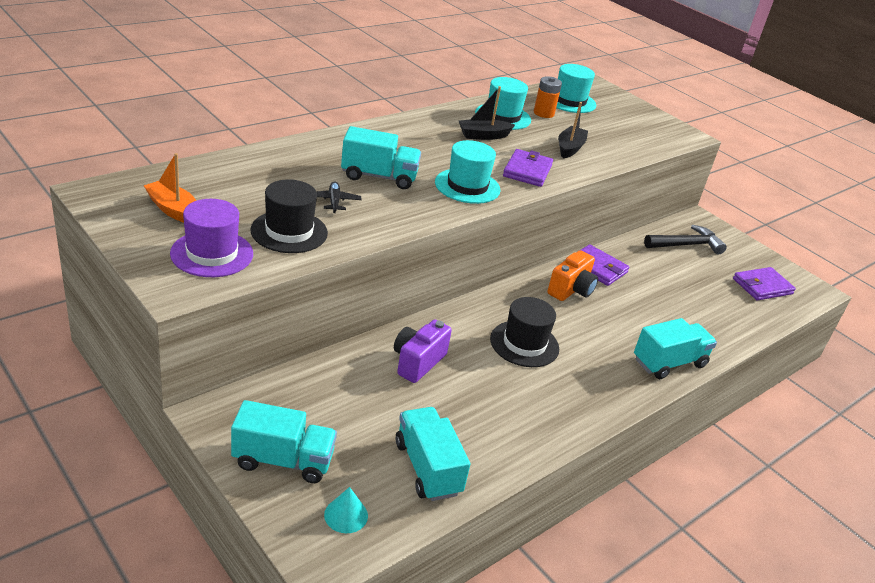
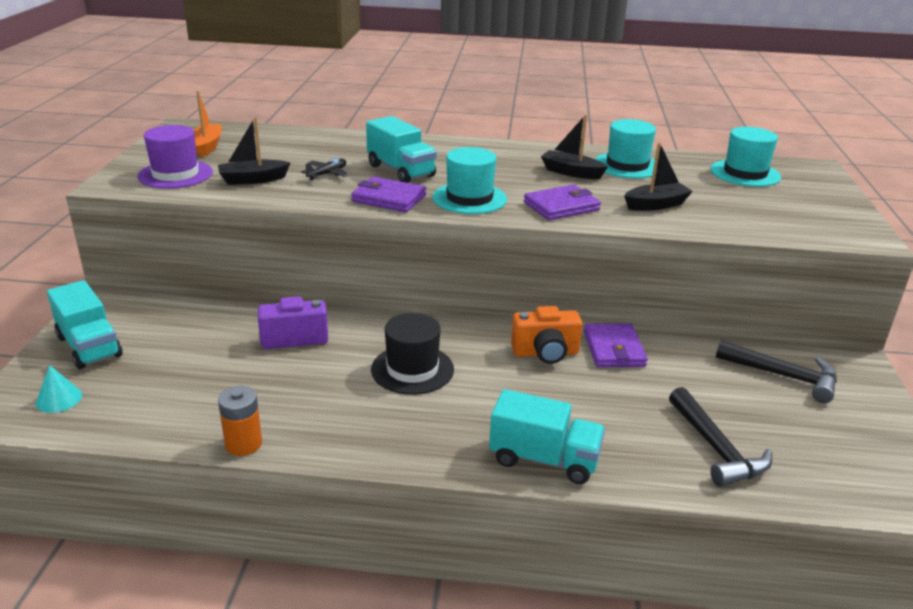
camera: 50 degrees right, 5 degrees down
(289, 231) = (253, 180): black hat -> black boat
(427, 468) = (163, 405): turquoise truck -> none
(543, 113) = (685, 174): orange battery -> orange battery (243, 444)
(719, 309) = (716, 449): none -> black hammer
(762, 286) = (835, 459): purple wallet -> purple wallet (389, 198)

